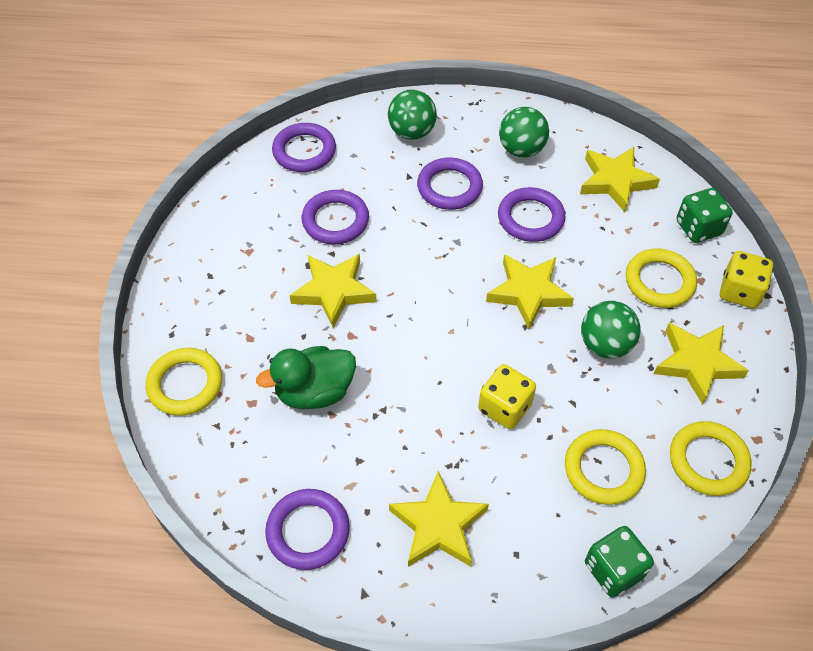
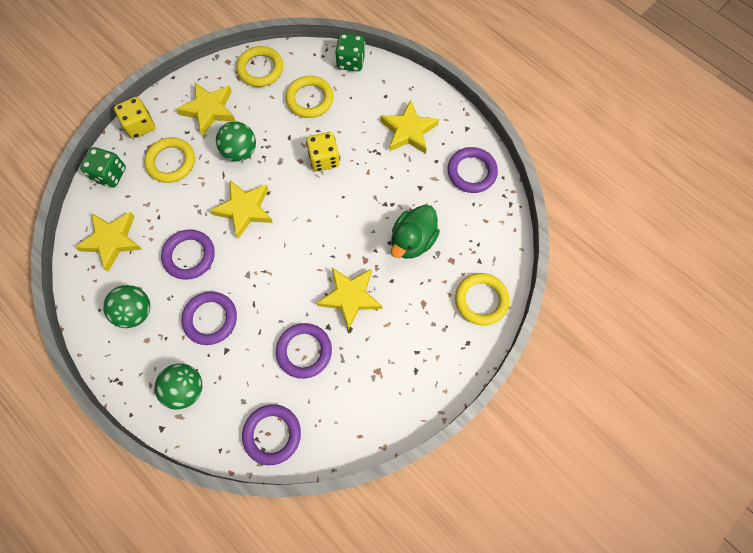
camera: 140 degrees left, 15 degrees up
(314, 392) = (412, 241): green duck -> green duck turned 105 degrees clockwise

